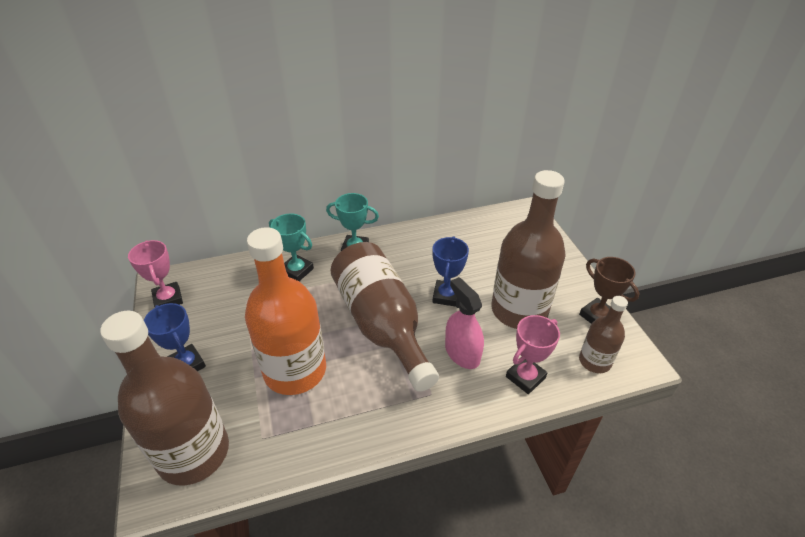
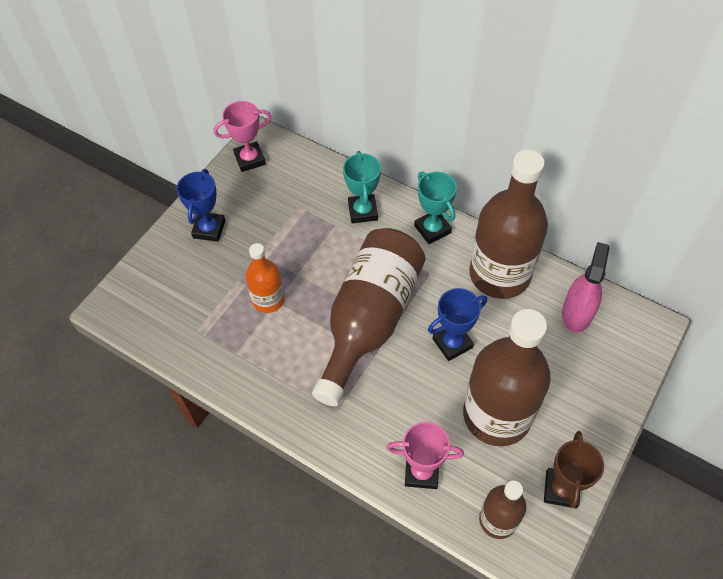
camera: 50 degrees right, 15 degrees up
(168, 299) = (250, 159): pink trophy -> pink trophy turned 45 degrees clockwise
(193, 453) = (152, 301): brown bottle -> brown bottle (499, 274)
(295, 370) = (268, 300): orange bottle -> orange bottle, size x0.52
(462, 353) = (399, 403): pink spray bottle -> pink spray bottle (577, 313)

